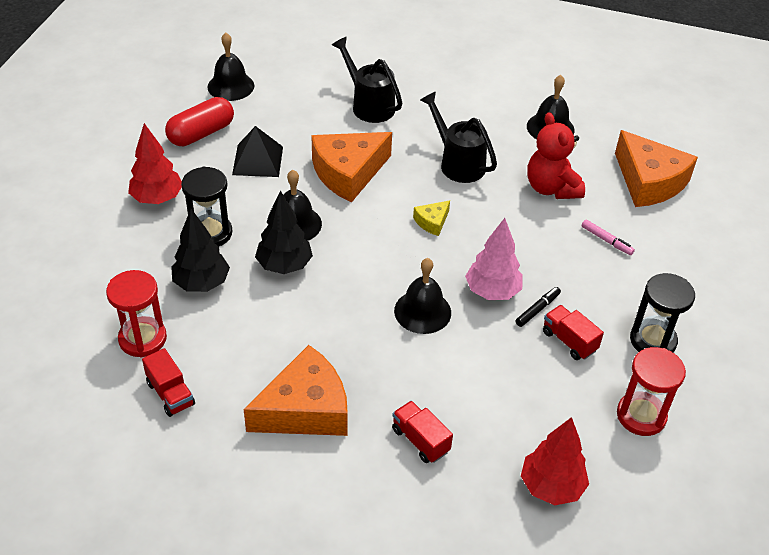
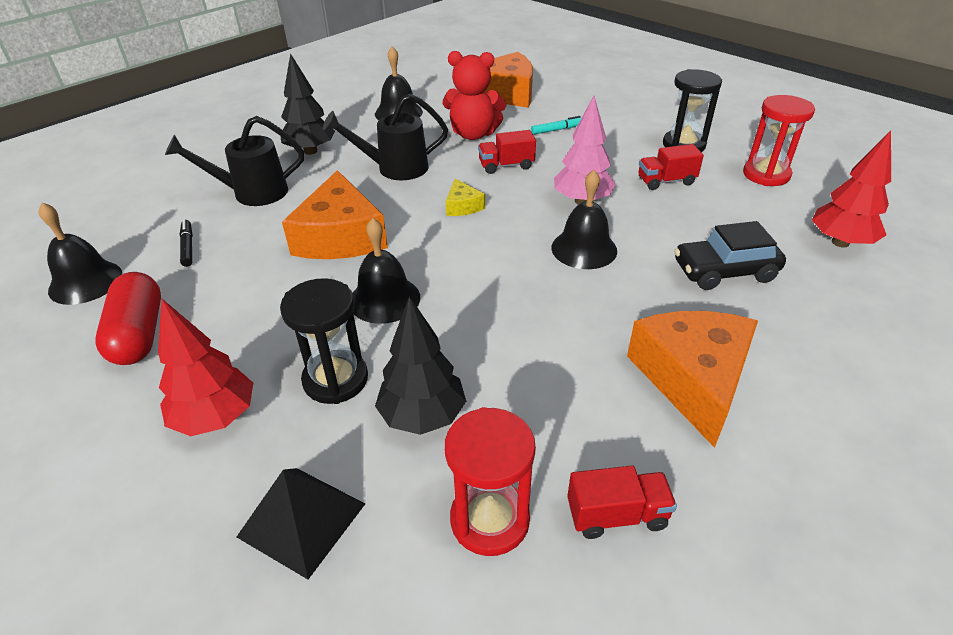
camera: 60 degrees left, 5 degrees down
(258, 160) = (246, 298): black pyramid -> black pyramid (302, 519)
(284, 265) = (447, 328): black tree -> black tree (310, 151)
(420, 440) = (765, 303): red truck -> red truck (506, 165)
(449, 407) = (724, 271): none -> black car
(537, 309) = (619, 185): black marker -> black marker (188, 247)
(606, 240) = (557, 130): pink marker -> turquoise marker

